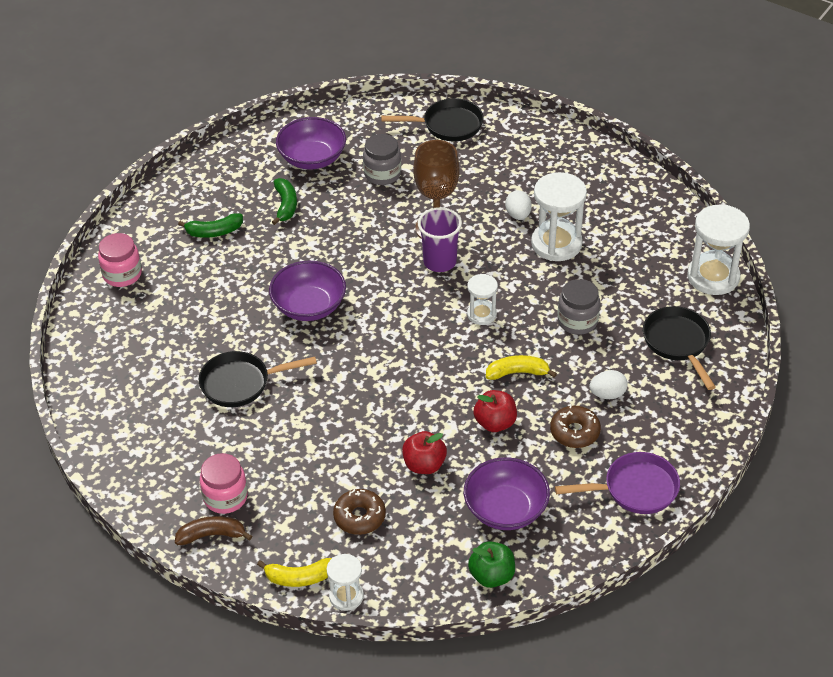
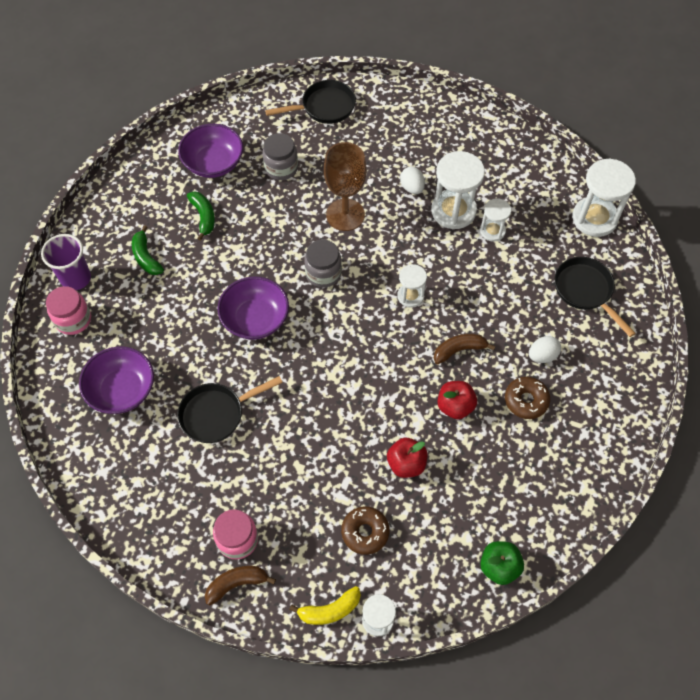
camera: 15 degrees left, 15 degrees up
(214, 232) = (146, 257): green banana -> green banana turned 90 degrees clockwise
(439, 262) = (358, 249): purple cup -> purple cup (76, 278)
(505, 509) = (490, 494): purple bowl -> purple bowl (122, 390)
(517, 373) = (459, 350): yellow banana -> brown banana
(577, 321) = (494, 286): grey jar -> grey jar (323, 273)
(593, 269) = (492, 231): none -> white hourglass
(635, 489) = (594, 448): purple pan -> none

